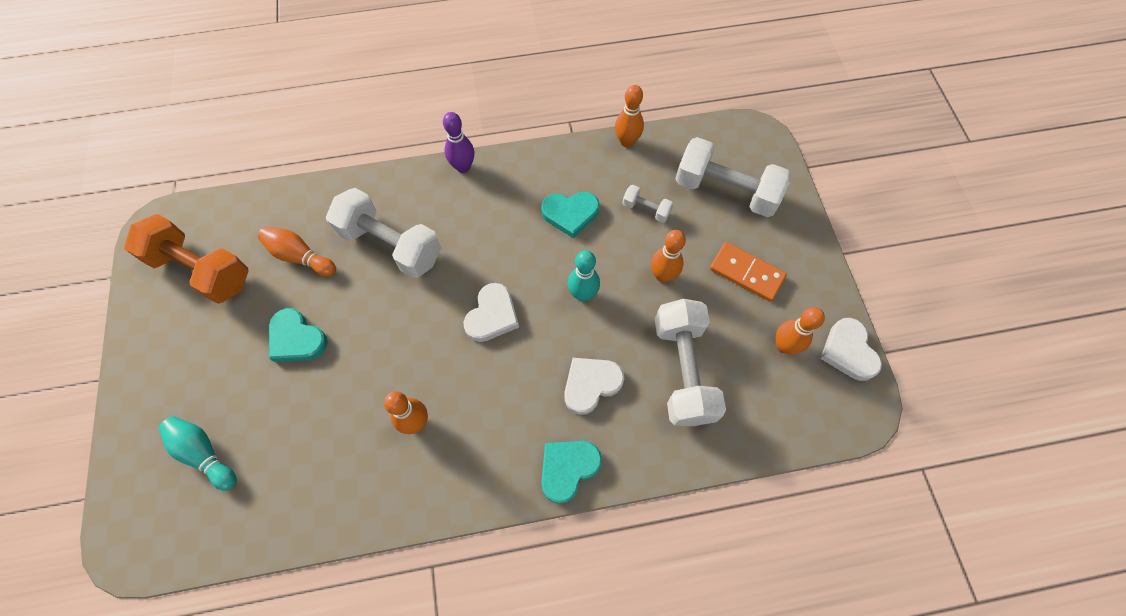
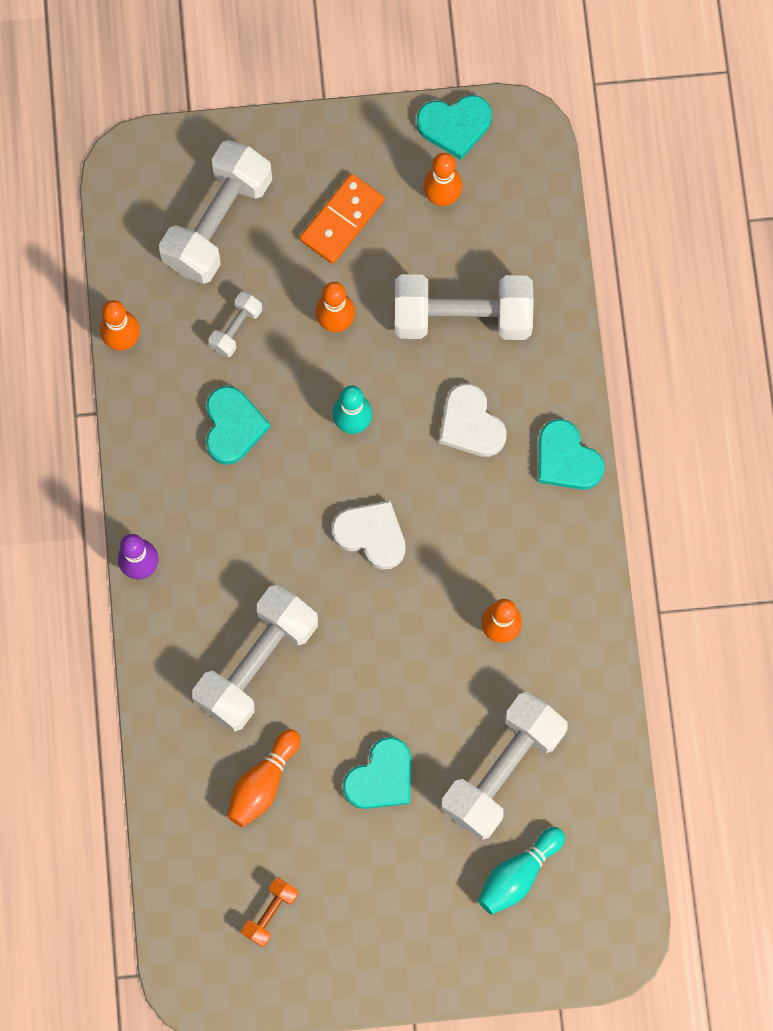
camera: 85 degrees left, 10 degrees up
(201, 270) = (270, 913): orange dumbbell -> orange dumbbell, size x0.46
(294, 434) = (502, 770): none -> white dumbbell
(848, 351) = (454, 126): white heart -> turquoise heart

